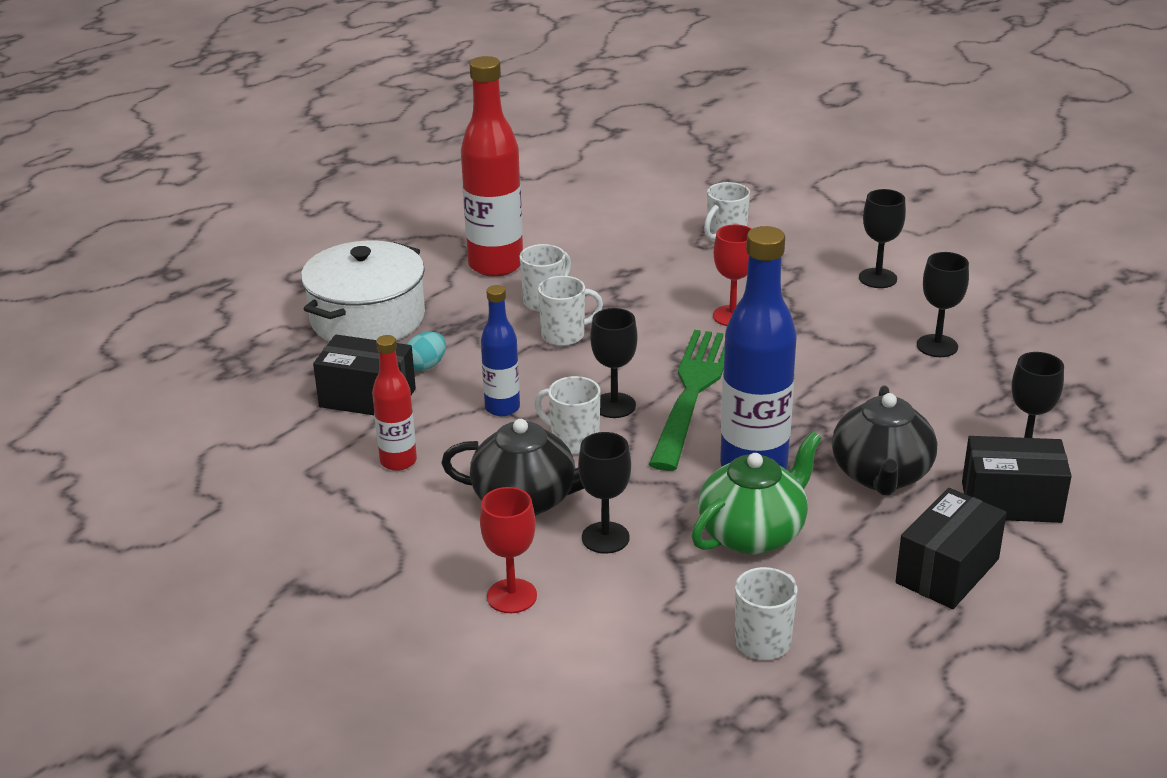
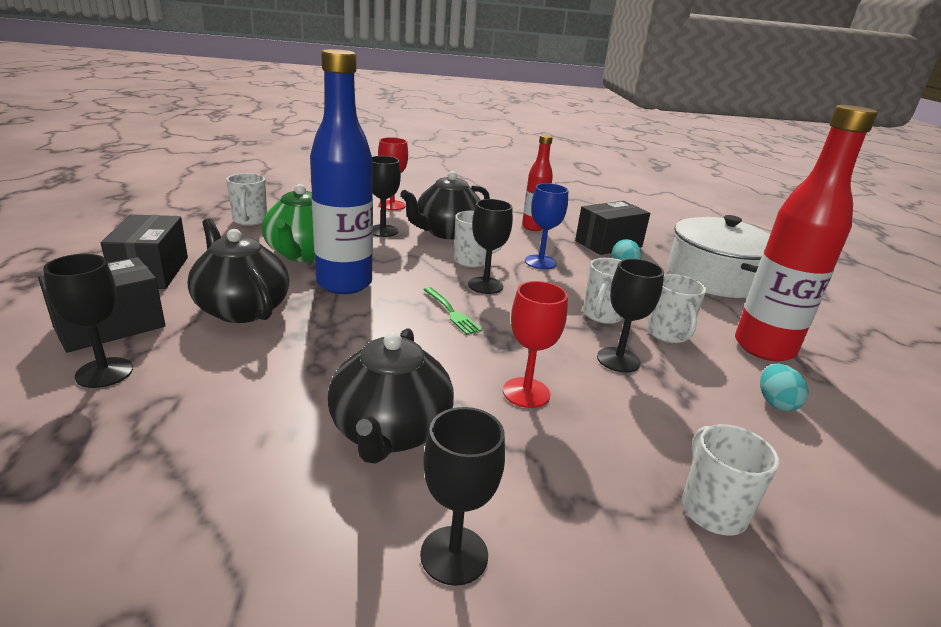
camera: 130 degrees right, 5 degrees down
(502, 408) = (540, 262): blue bottle -> blue goblet
(578, 245) = (775, 403): none -> turquoise egg
(692, 392) = (451, 312): green fork -> green fork, size x0.42
(852, 333) = (390, 432): none -> black teapot
(937, 346) = (275, 465): black goblet -> black goblet (618, 360)

